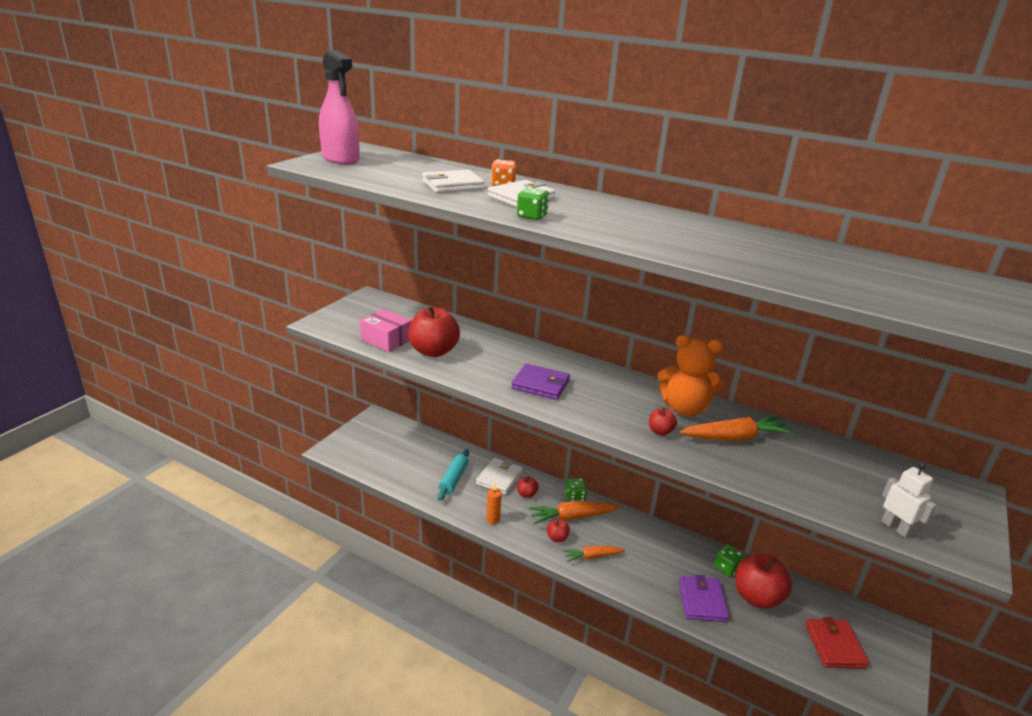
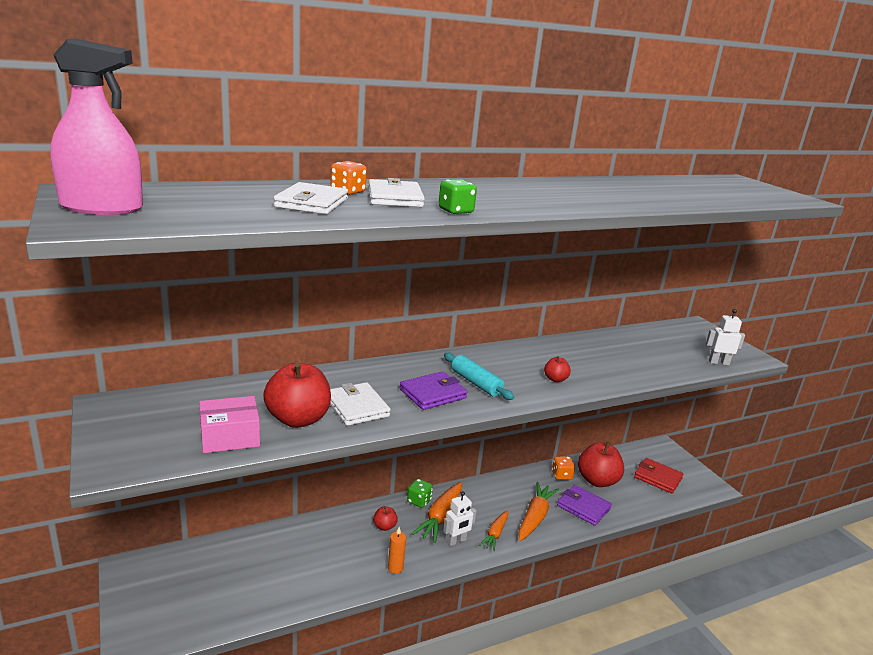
camera: 55 degrees left, 5 degrees down
(453, 479) = (310, 563): turquoise rolling pin -> turquoise rolling pin (476, 383)
(499, 478) = (344, 531): white wallet -> white wallet (357, 407)
(557, 538) = (456, 541): red apple -> white robot
(684, 408) = (534, 355): orange teddy bear -> none
(726, 568) = (561, 475): green dice -> orange dice
(734, 438) = (588, 358): orange carrot -> orange carrot (535, 517)

